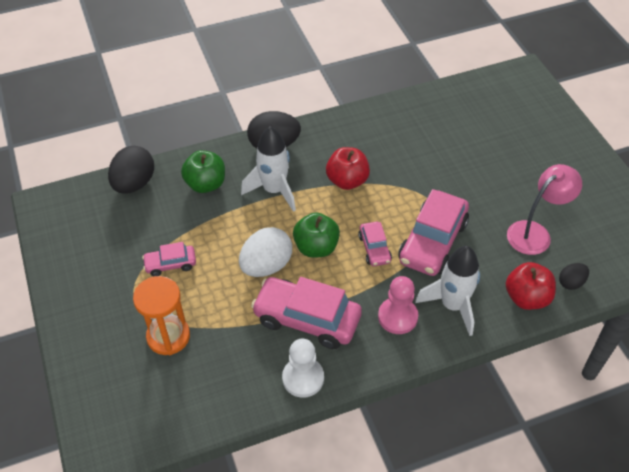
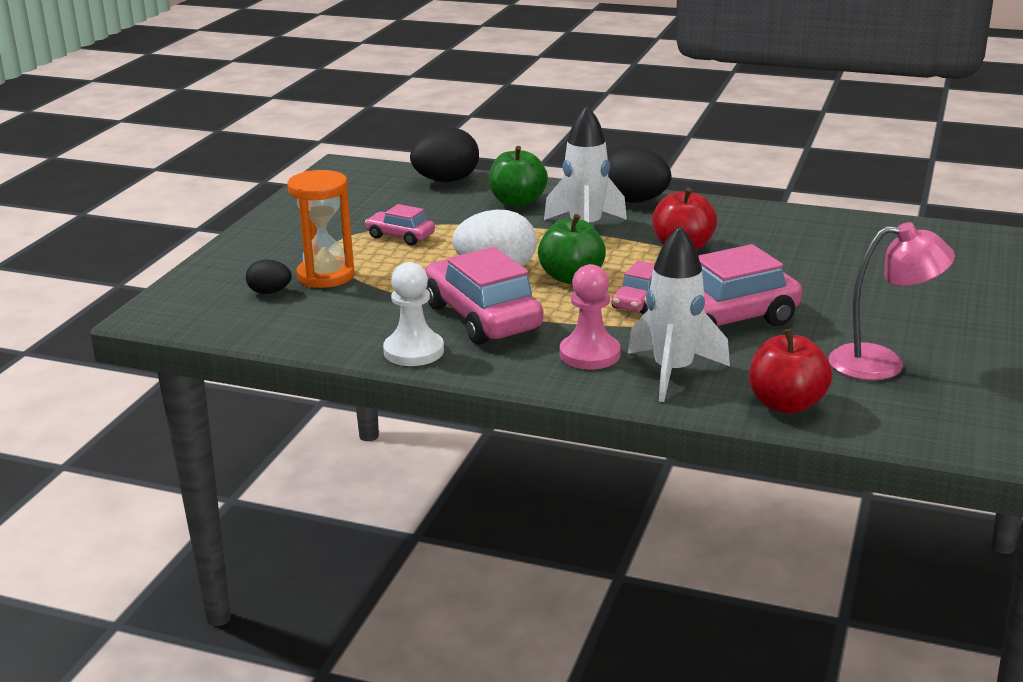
camera: 40 degrees right, 25 degrees down
(571, 282) = (874, 417): black egg -> black egg (270, 292)

